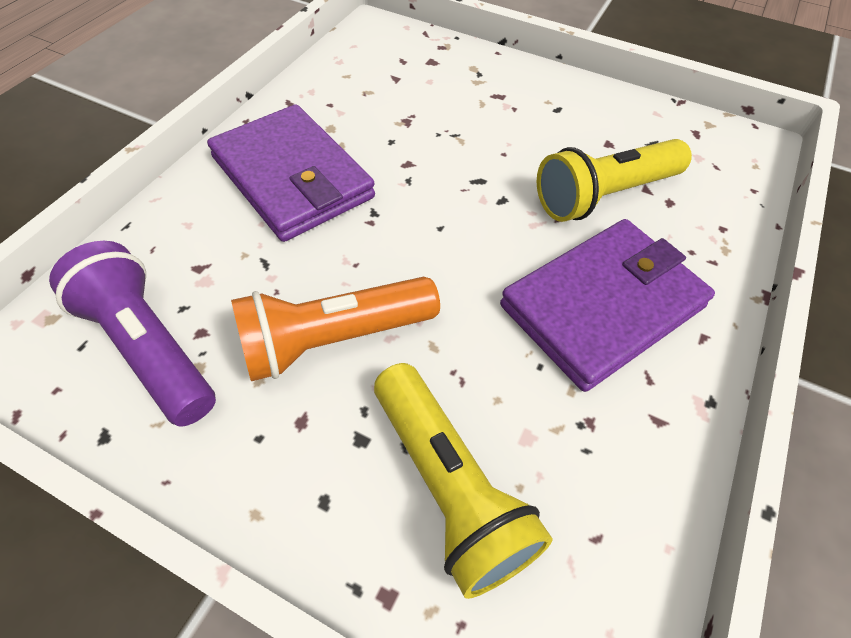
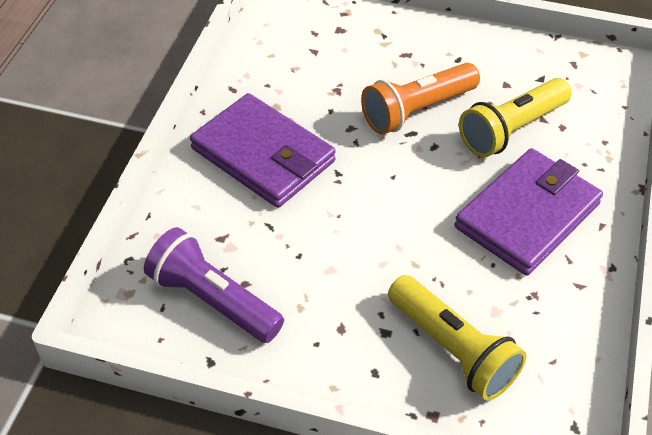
camera: 10 degrees left, 5 degrees down
(333, 340) = (343, 272): orange flashlight -> orange flashlight (417, 111)

